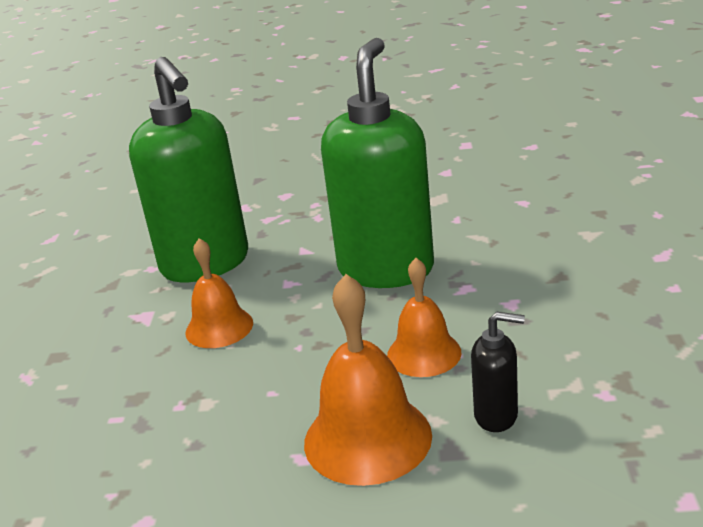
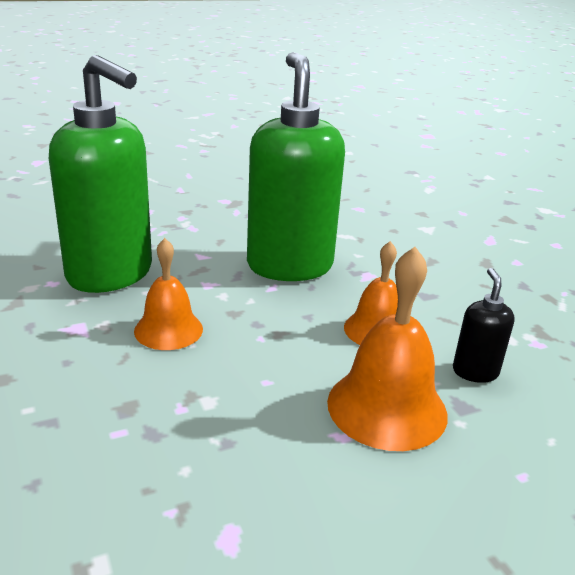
camera: 30 degrees left, 0 degrees up
(496, 416) = (475, 371): black soap dispenser -> black soap dispenser turned 75 degrees counterclockwise

